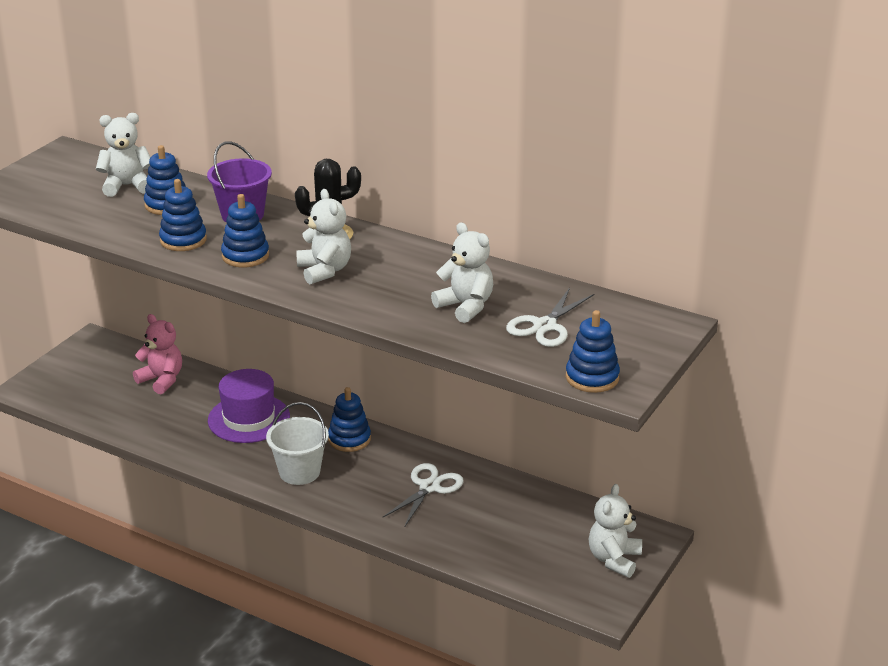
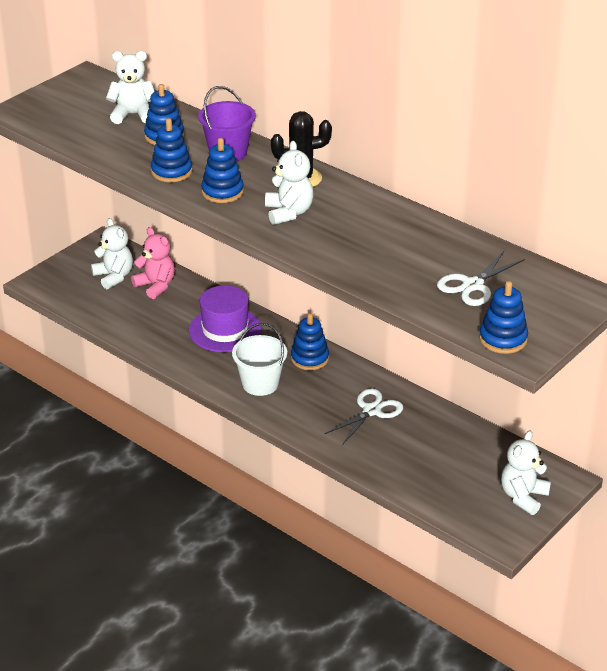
camera: 10 degrees right, 5 degrees up
(465, 306) = (406, 259): white teddy bear -> white teddy bear (114, 277)

